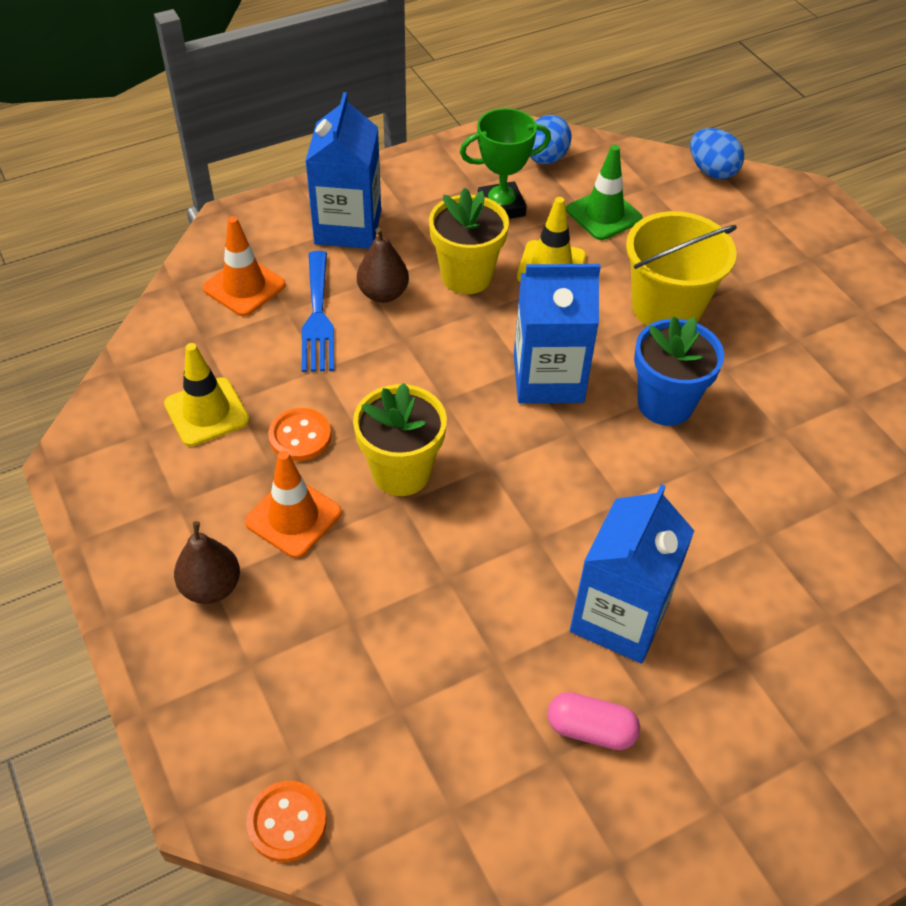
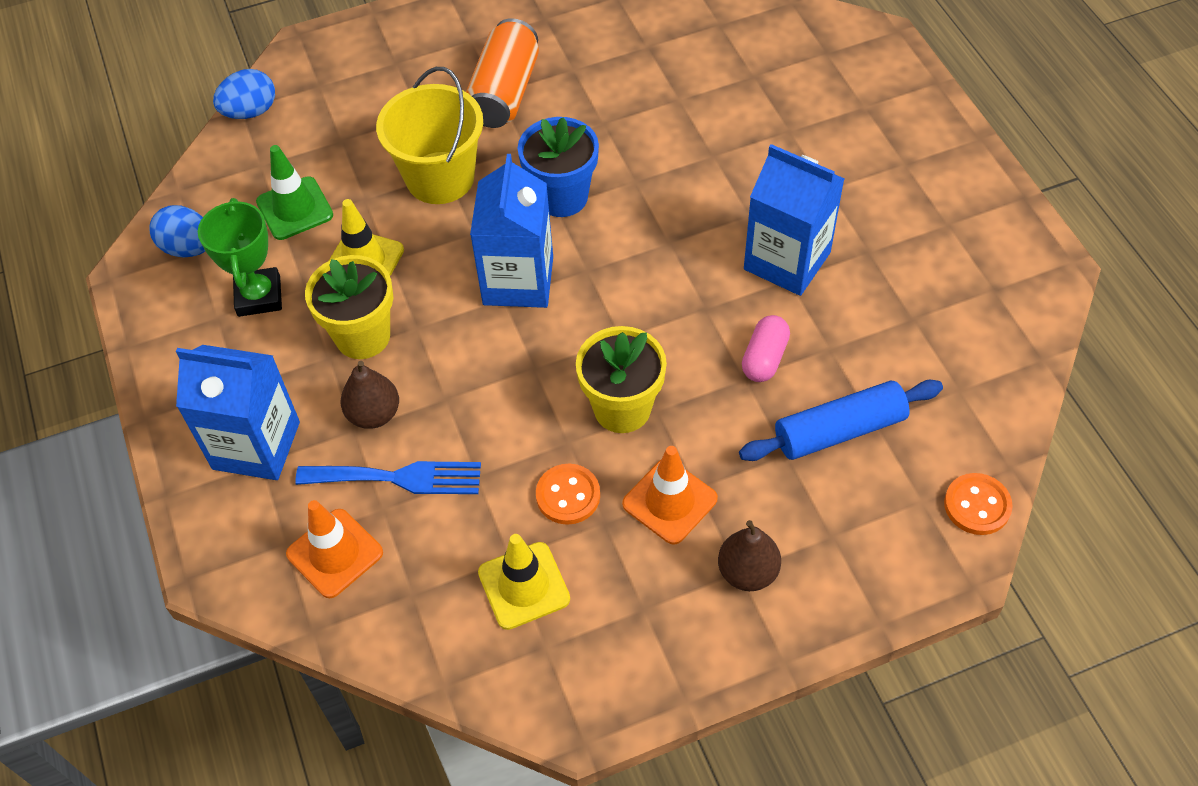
camera: 80 degrees left, 5 degrees up
(384, 673) = (839, 431): none -> blue rolling pin
(590, 730) = (888, 292): pink capsule -> pink capsule (764, 358)
(799, 345) = (505, 92): none -> orange can

